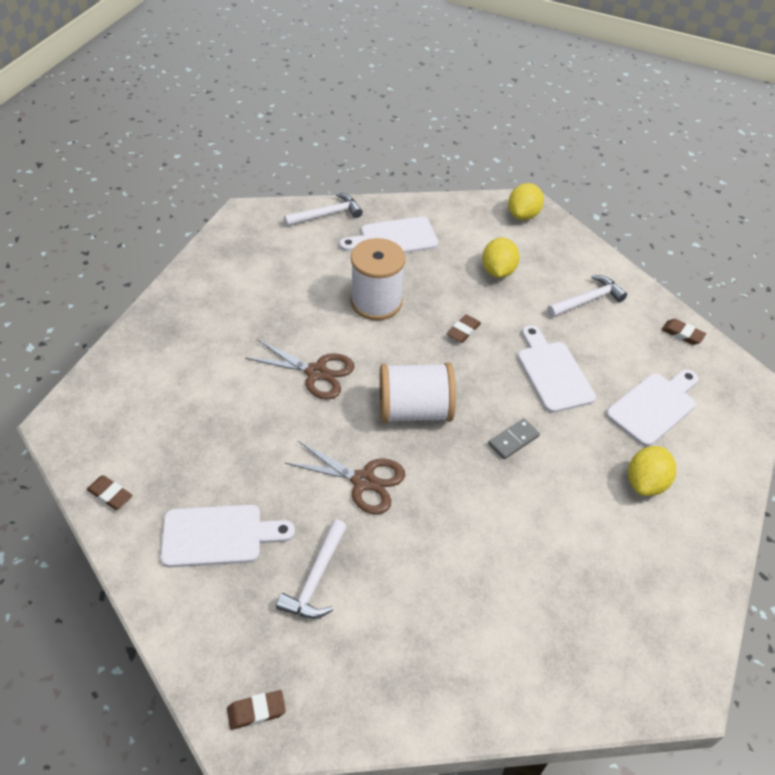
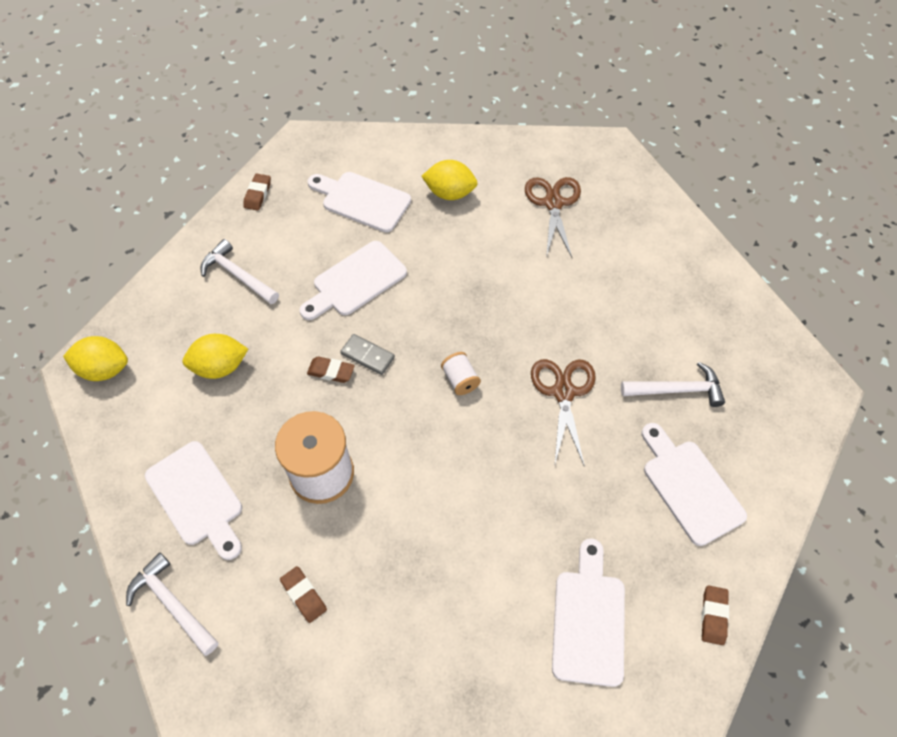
camera: 110 degrees left, 10 degrees up
(168, 412) = (588, 620): none -> white cutting board
(256, 711) = (801, 384): brown eraser -> brown eraser (304, 595)
(316, 372) = (456, 490): brown scissors -> brown scissors (553, 203)
(414, 410) = (460, 380): white spool -> white spool, size x0.46
(513, 440) = (454, 291): grey domino -> grey domino (367, 356)

